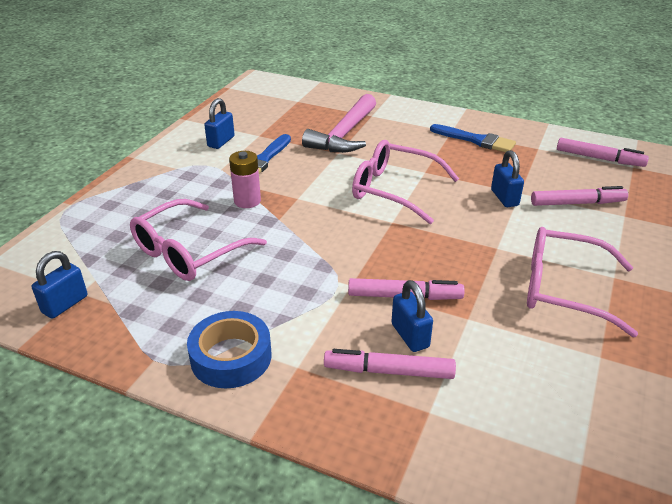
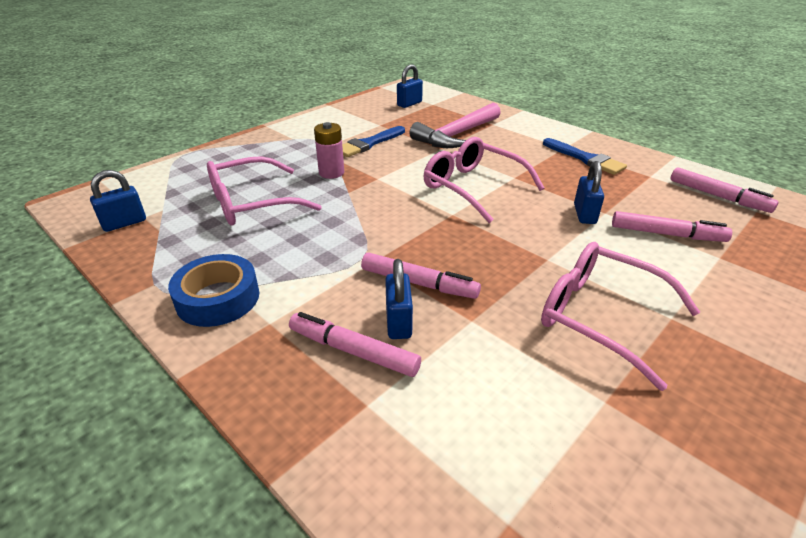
camera: 20 degrees right, 0 degrees up
(221, 142) = (344, 125): blue padlock -> blue padlock (409, 104)

